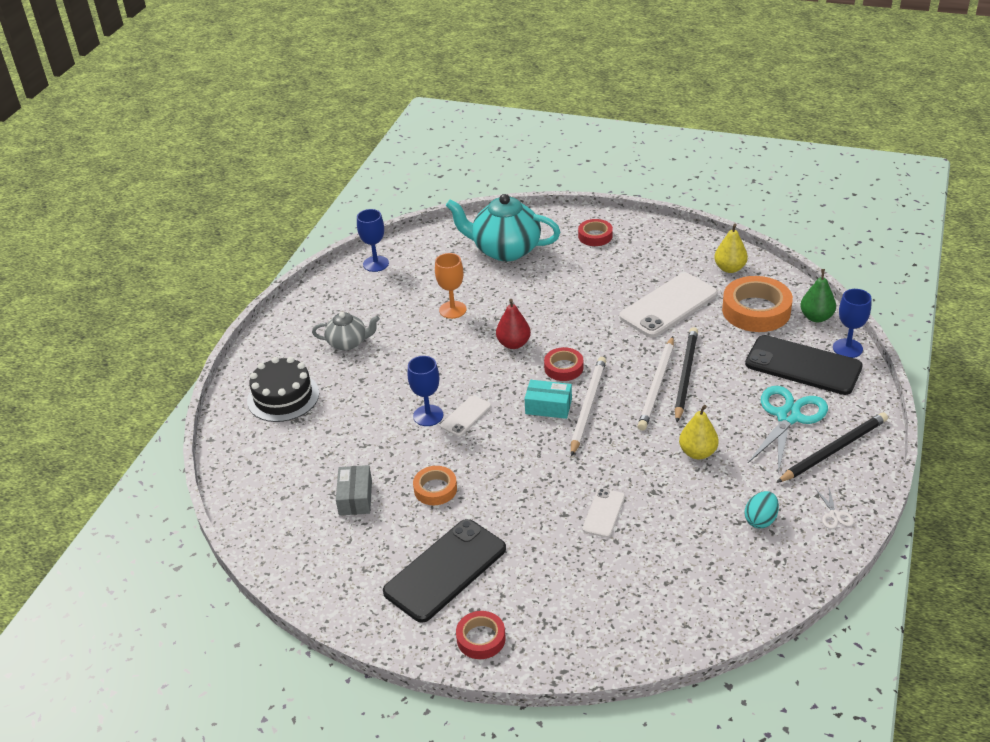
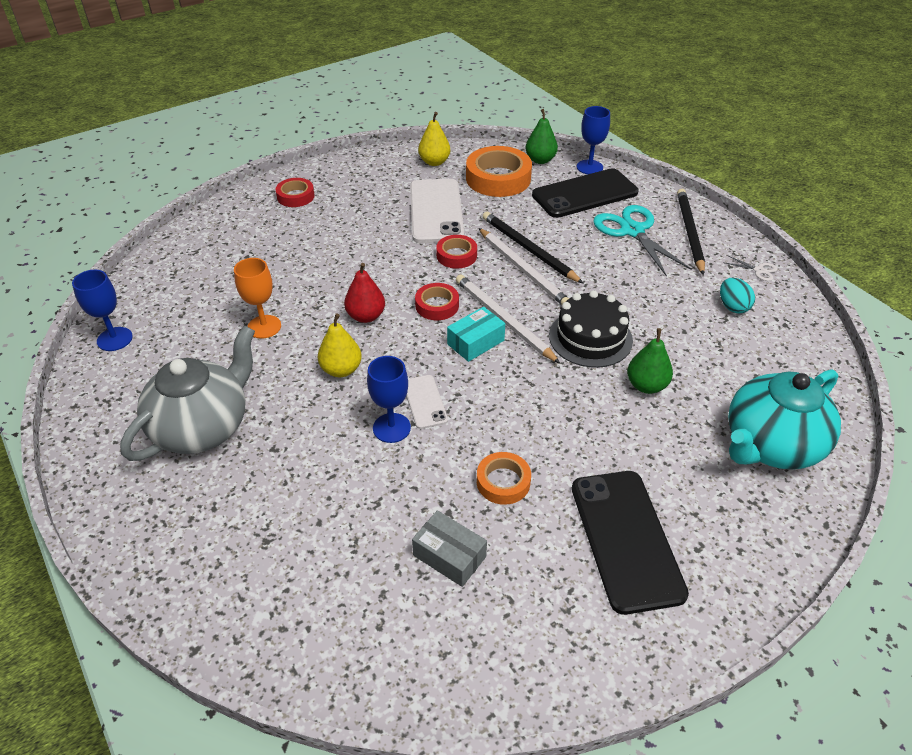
camera: 55 degrees left, 5 degrees up
(283, 397) = (213, 532): black cake -> black cake (590, 338)
(348, 343) = (203, 427): grey teapot -> grey teapot, size x1.81
(481, 638) = (743, 564): red tape -> red tape (456, 255)
(505, 250) = (232, 250): turquoise teapot -> turquoise teapot (770, 445)
(604, 513) = (646, 385): white phone -> green pear
(697, 452) = (625, 294): yellow pear -> yellow pear (341, 370)

